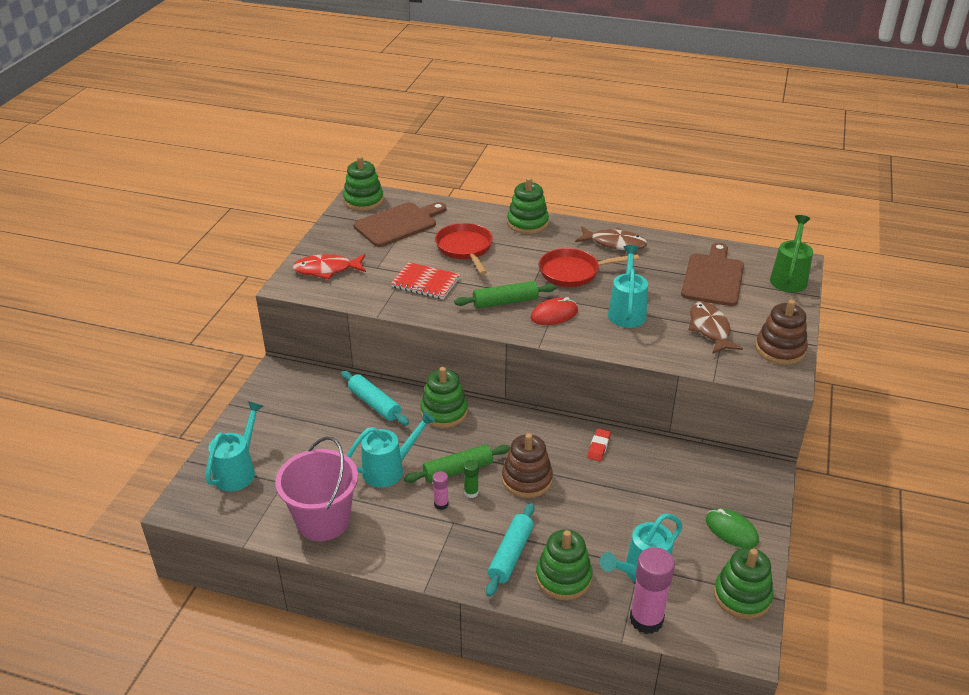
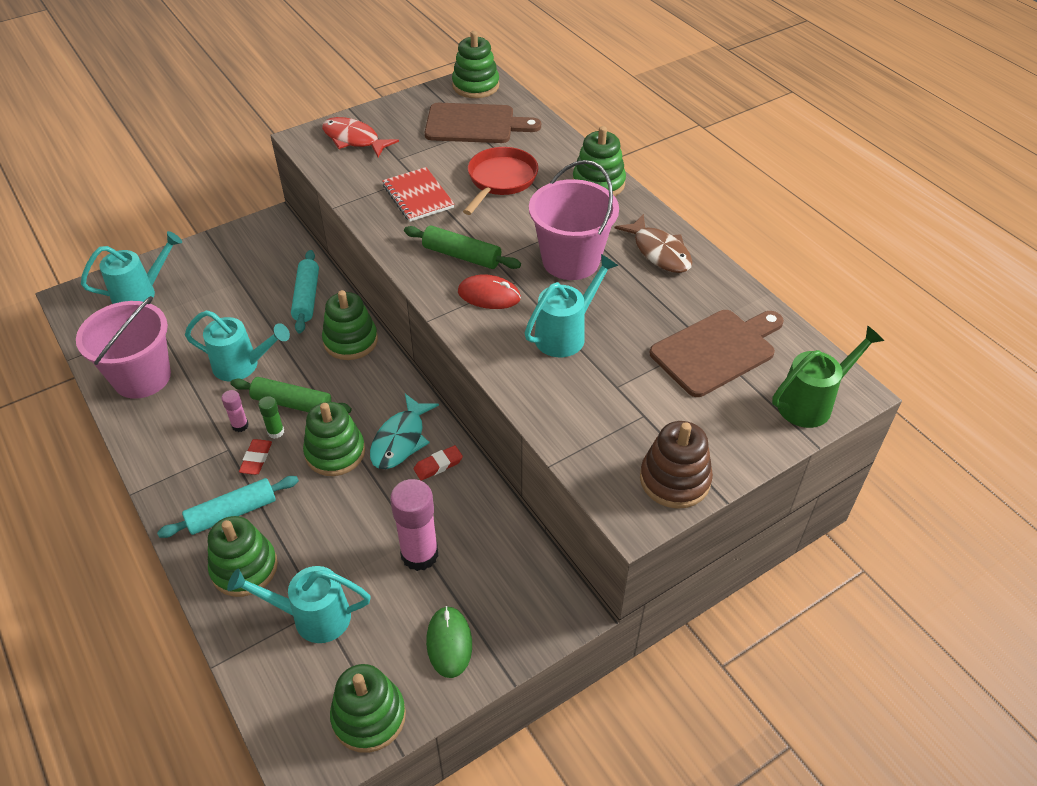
camera: 40 degrees right, 10 degrees up
(481, 515) = (256, 459): none -> red eraser
(527, 479) = (335, 452): brown stacking toy -> green stacking toy
(557, 448) = (401, 440): none -> turquoise fish
(573, 272) = (570, 260): red pan -> pink bucket
(646, 620) = (257, 665): pink glue stick -> pink glue stick (419, 554)
(710, 329) = (627, 407): brown fish -> none

